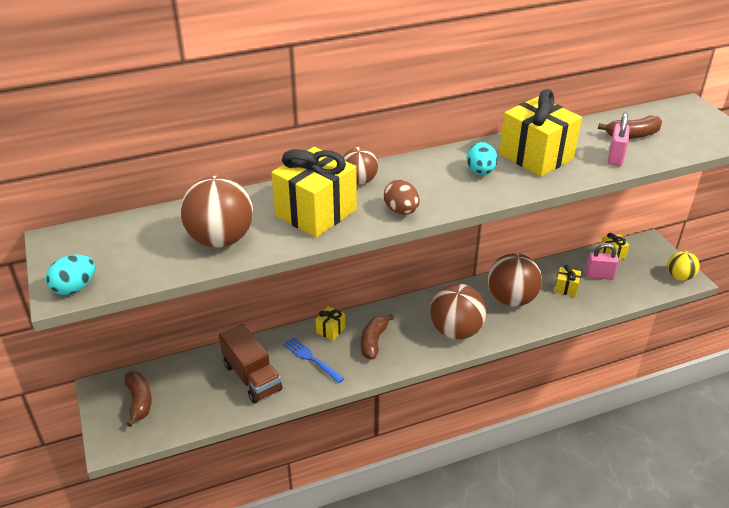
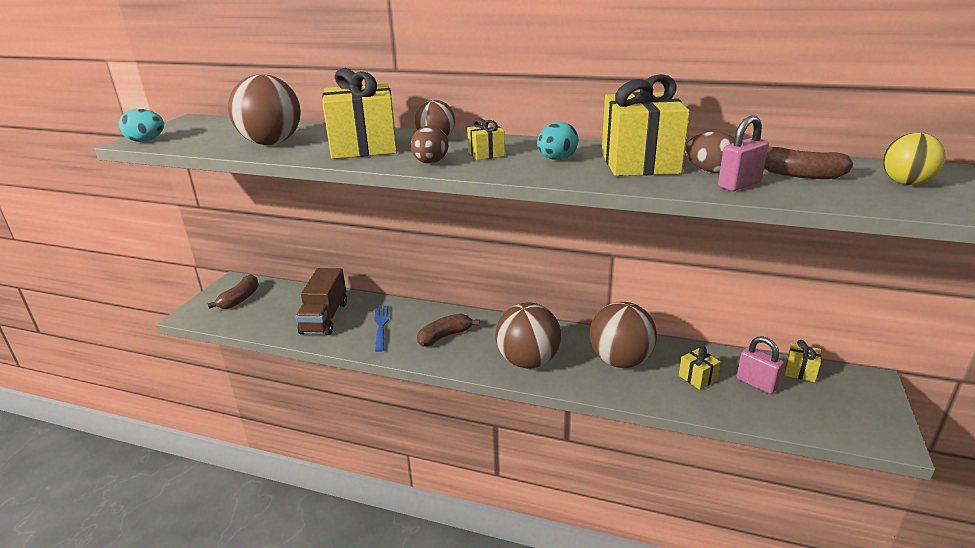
camera: 40 degrees right, 10 degrees down
(330, 330) = (423, 313): yellow gift -> yellow gift (486, 154)
(584, 149) = (710, 171): none -> brown egg
(679, 277) = (877, 431): yellow ball -> yellow ball (905, 183)

